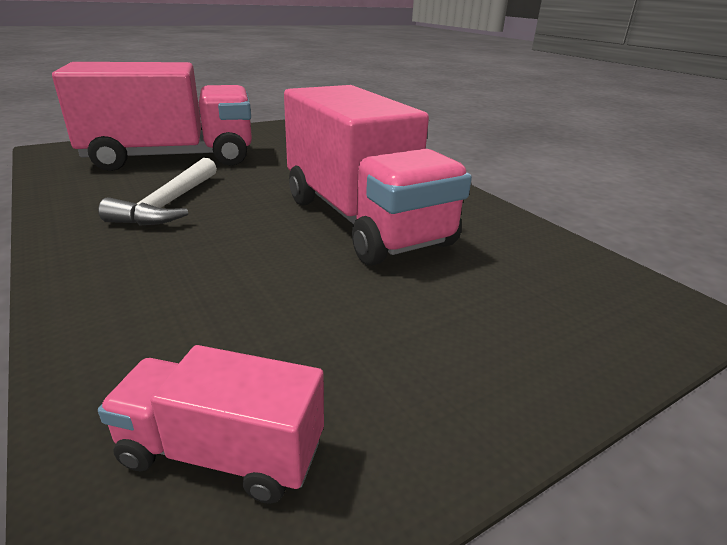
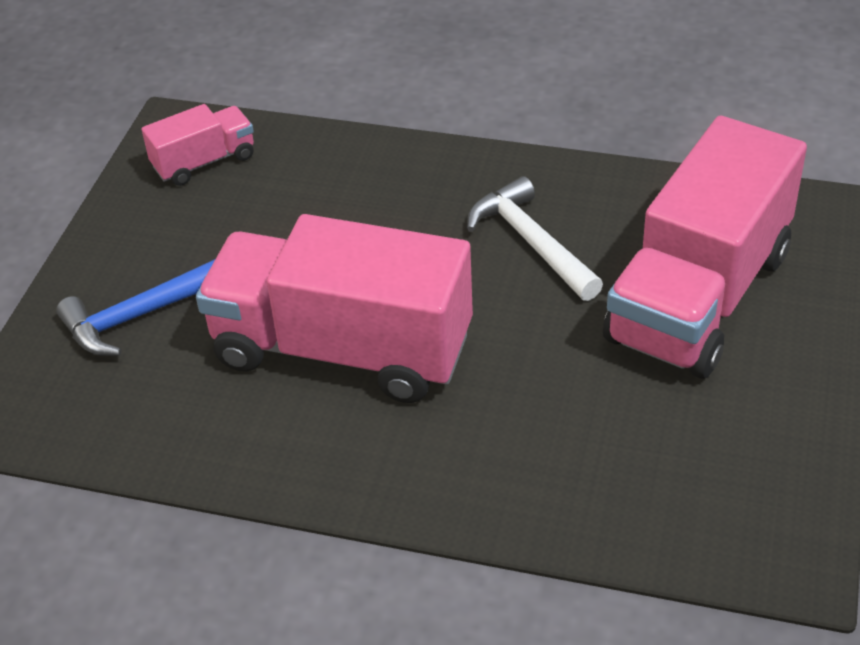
camera: 140 degrees right, 15 degrees up
(489, 315) = (142, 314): none -> blue hammer

